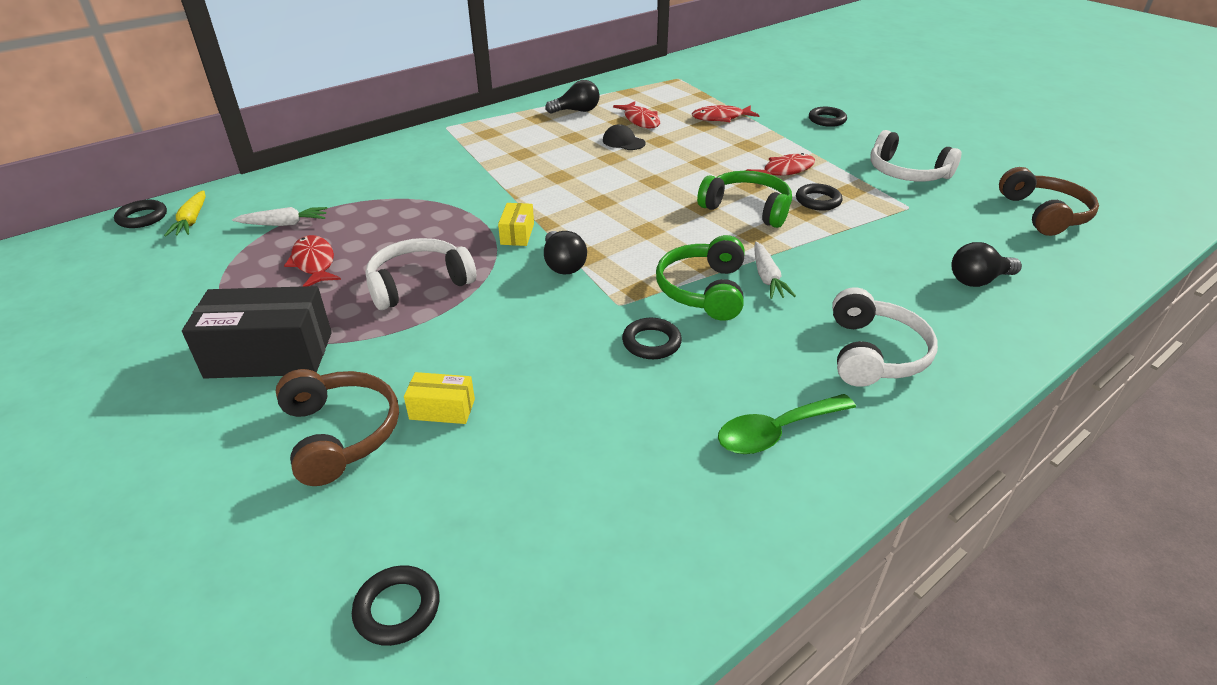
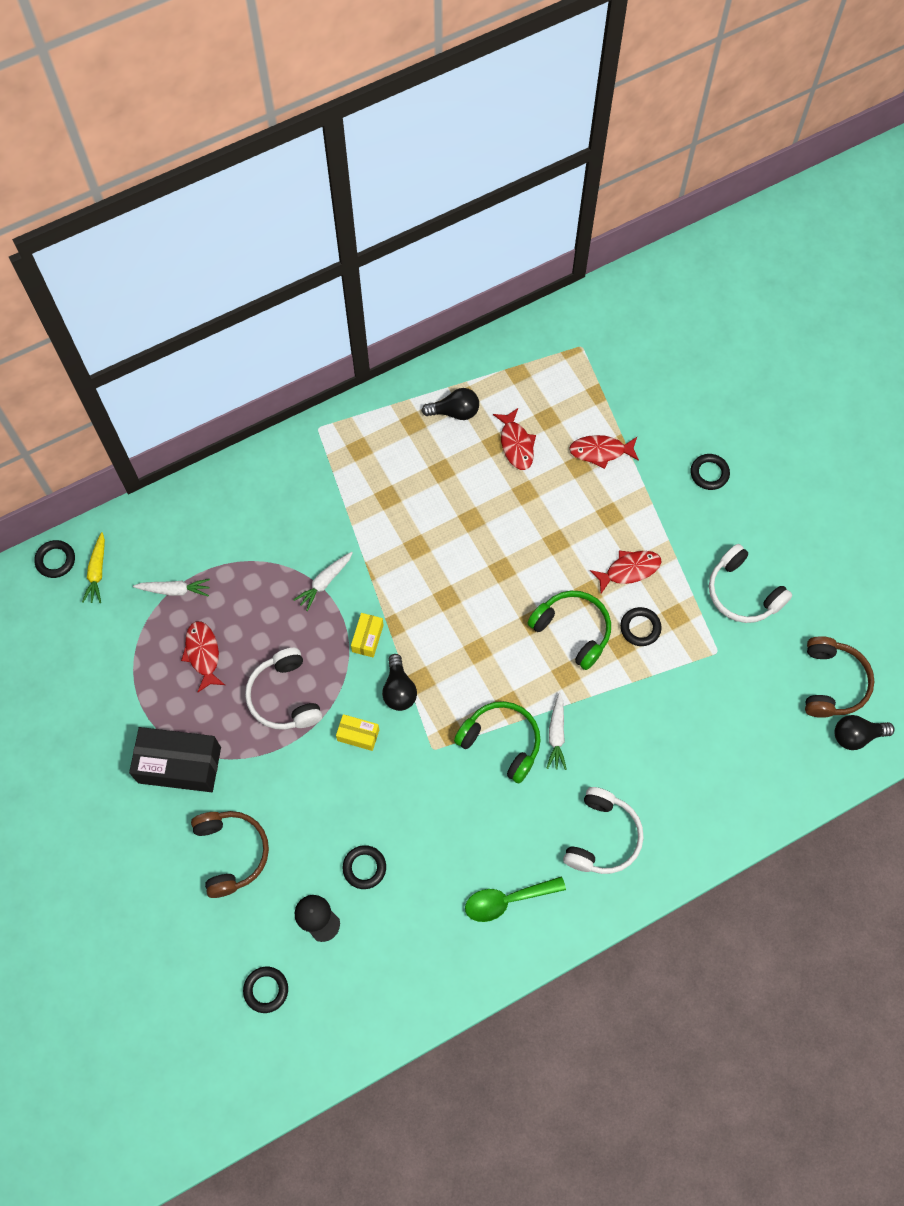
camera: 10 degrees right, 30 degrees up
(419, 284) = (284, 697): white headphones -> white headphones turned 90 degrees counterclockwise
(442, 409) = (296, 841): yellow box -> yellow box (358, 735)
(462, 204) = (324, 582): none -> white carrot
(623, 142) = (489, 488): black cap -> black cap (317, 918)
(651, 342) = (447, 798): black ring -> black ring (364, 868)
(703, 290) = (501, 742): green headphones -> green headphones turned 105 degrees clockwise
(978, 280) = (722, 766): black light bulb -> black light bulb (856, 735)

